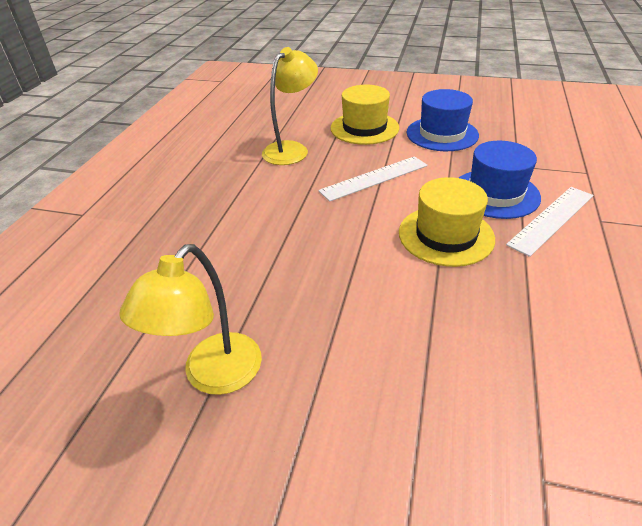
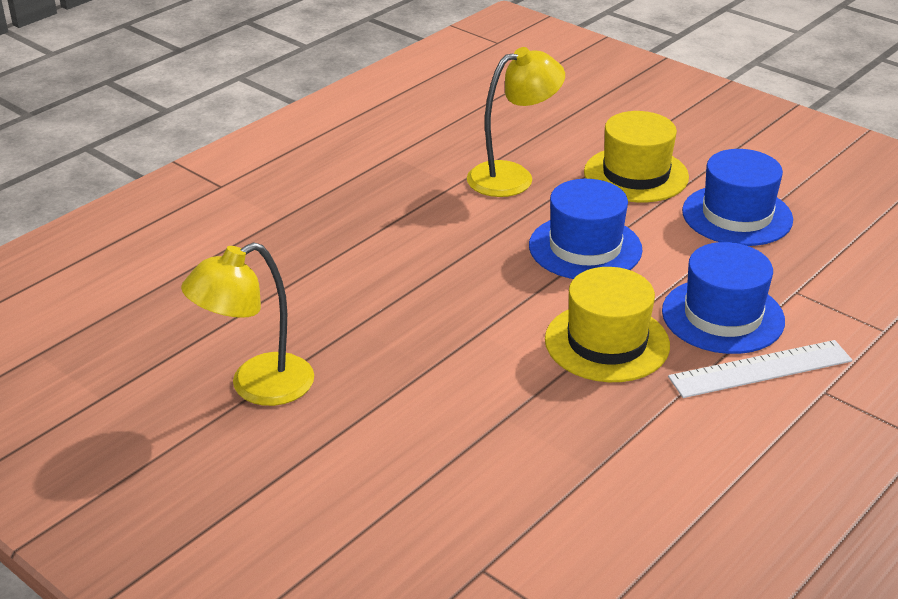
camera: 25 degrees right, 5 degrees down
(374, 178) = (585, 247): white ruler -> blue hat

